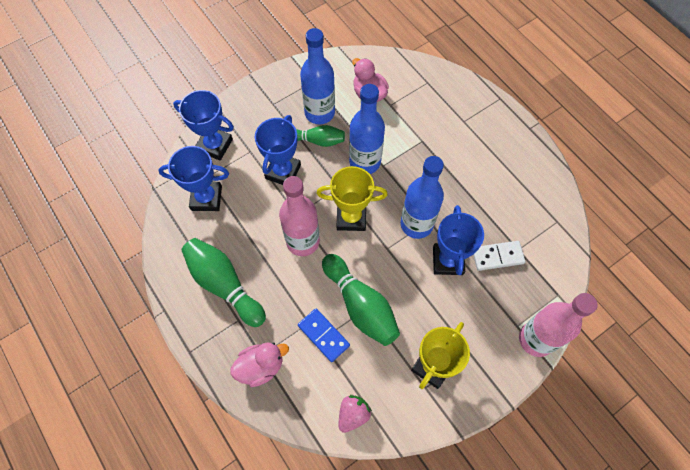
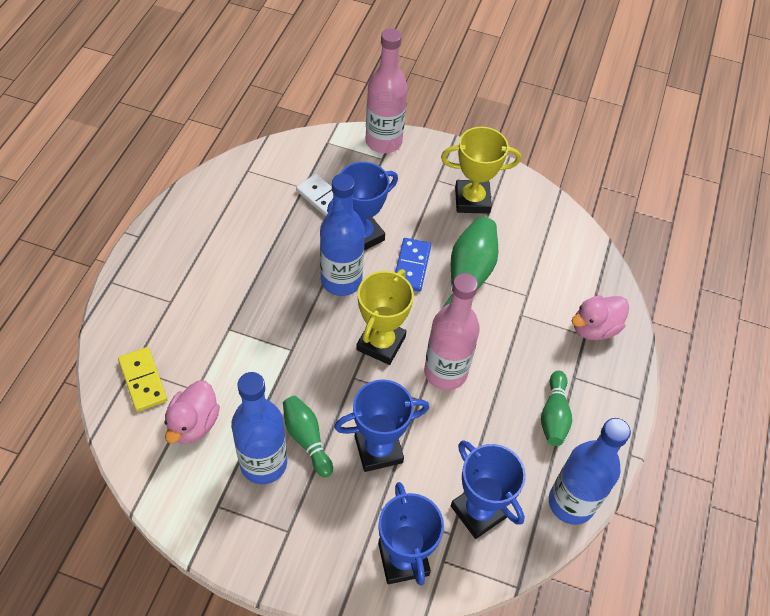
camera: 130 degrees left, 10 degrees down
(224, 285) = (554, 415): green bowling pin -> green bowling pin, size x0.61
(261, 366) = (594, 328): pink duck -> pink duck turned 60 degrees counterclockwise
(323, 335) = (521, 295): blue domino -> blue domino (411, 266)
(351, 217) = (381, 343): yellow trophy -> yellow trophy turned 60 degrees clockwise
(353, 414) = (563, 235): pink strawberry -> none
(365, 162) = (300, 370): blue bottle -> blue bottle (571, 503)
(415, 84) = (143, 380): none -> yellow domino

